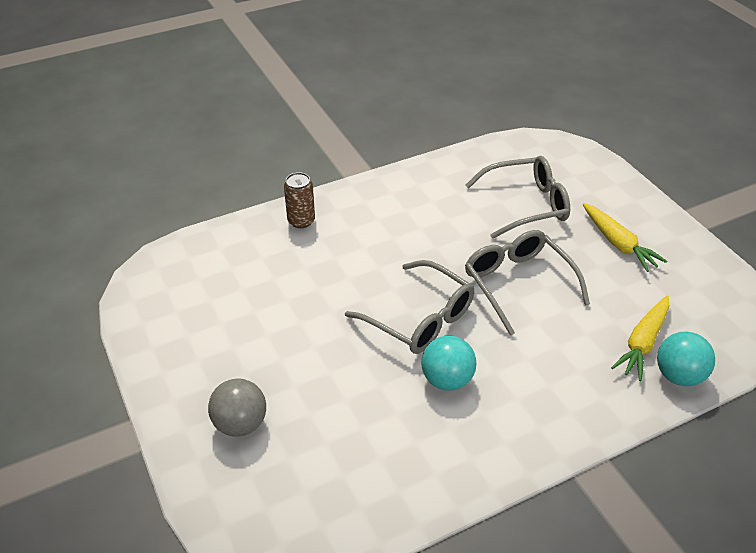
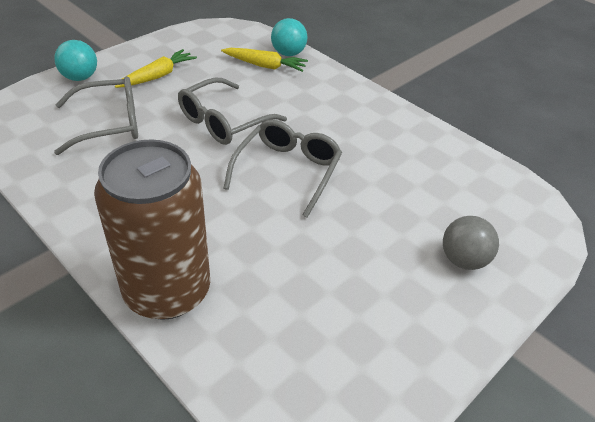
camera: 110 degrees left, 0 degrees up
(301, 221) = (167, 291): brown can -> brown can, size x2.43
(447, 379) = (346, 148): turquoise ball -> turquoise ball (80, 77)
(527, 204) = (111, 124): grey glasses -> grey glasses turned 105 degrees clockwise

